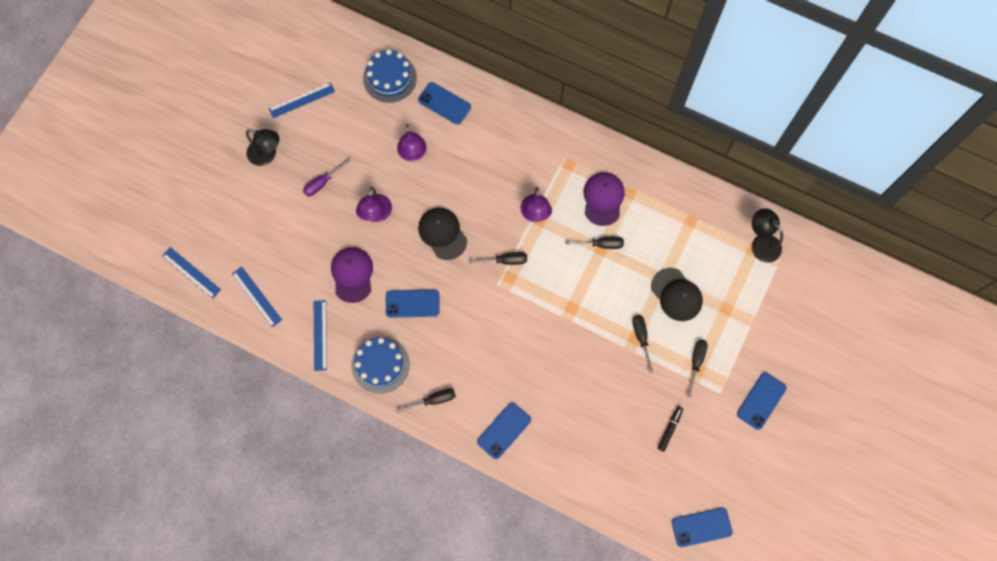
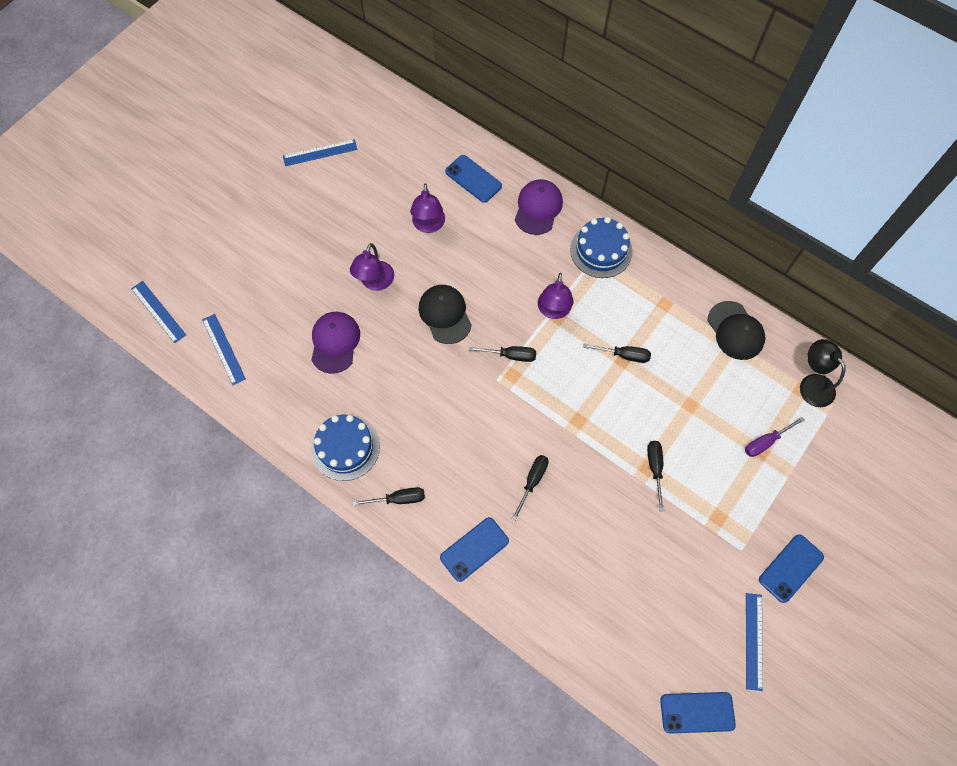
camera: 10 degrees right, 5 degrees down
(267, 155) = (270, 202): black lamp -> none
(320, 335) = (284, 403): blue ruler -> blue ruler (754, 641)
(322, 183) = (323, 240): purple screwdriver -> purple screwdriver (765, 442)
(390, 78) = (419, 144): blue cake -> blue cake (601, 250)
(412, 303) = (396, 385): blue phone -> none
(603, 199) = (634, 306): purple cap -> purple cap (538, 208)
(670, 429) = (674, 583): black marker -> none
(676, 295) = (703, 426): black cap -> black cap (735, 331)
(696, 362) = (717, 508): black screwdriver -> black screwdriver (532, 481)

